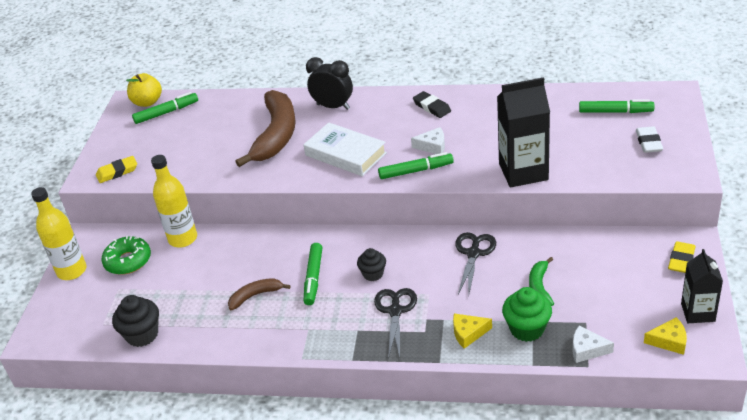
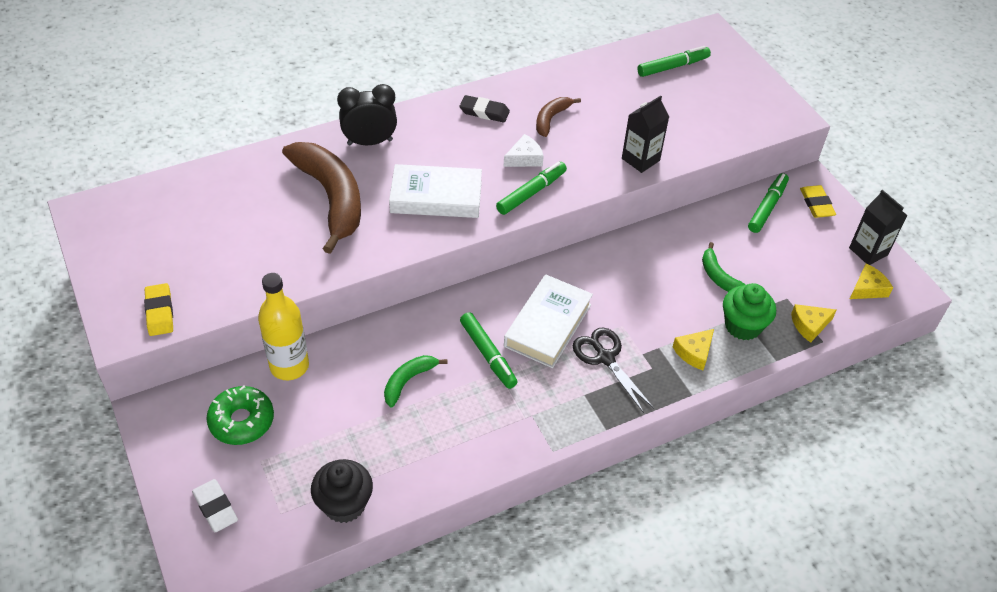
camera: 40 degrees left, 10 degrees up
(72, 271) = (174, 463): yellow bottle -> none
(117, 172) = (160, 312): yellow eraser -> yellow eraser turned 45 degrees counterclockwise
(147, 102) = (114, 204): yellow apple -> none
(166, 113) = (155, 211): green marker -> green marker (767, 207)
(246, 275) = (408, 381): none -> green banana
(255, 296) = (440, 401): brown banana -> brown banana (551, 119)
(373, 274) = (548, 325): black cupcake -> white book
(473, 253) = (630, 265): black scissors -> none
(523, 172) = (640, 159): black carton -> black carton, size x0.62
(587, 349) = (809, 325): white cheese -> yellow cheese
(648, 142) = (729, 92): white eraser -> white eraser (215, 508)

